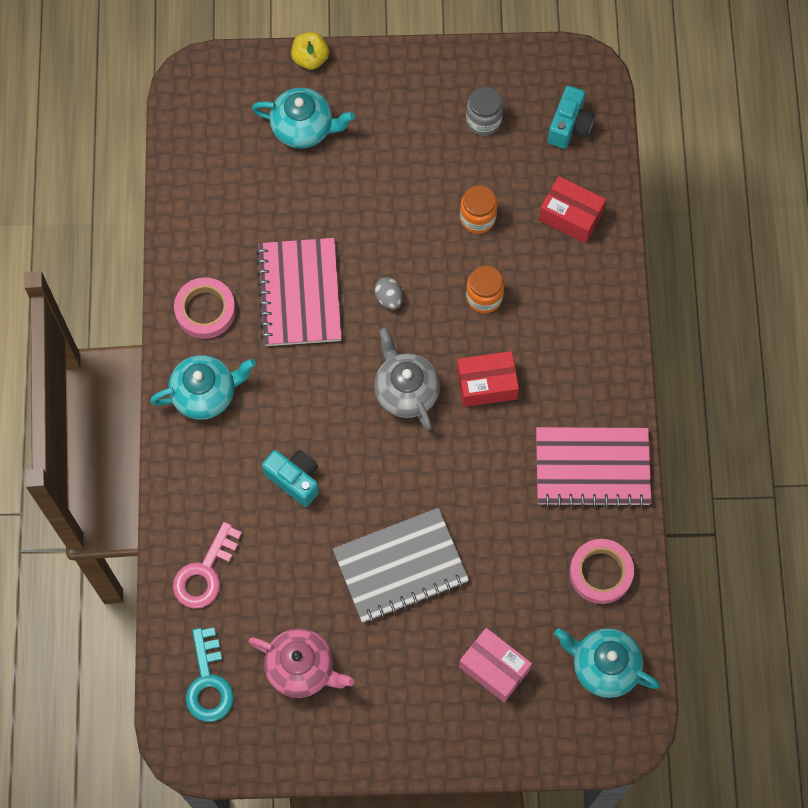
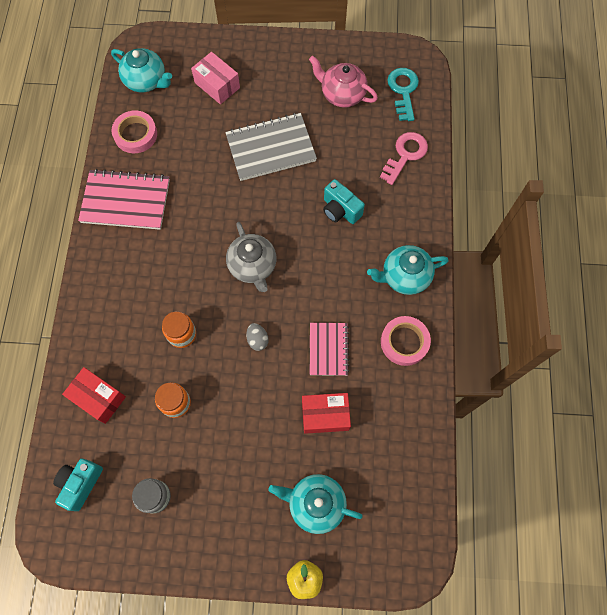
camera: 175 degrees left, 0 degrees up
(300, 294) = (328, 349): pink notebook -> pink notebook, size x0.61
(486, 384) = (191, 266): red box -> red box (325, 415)

